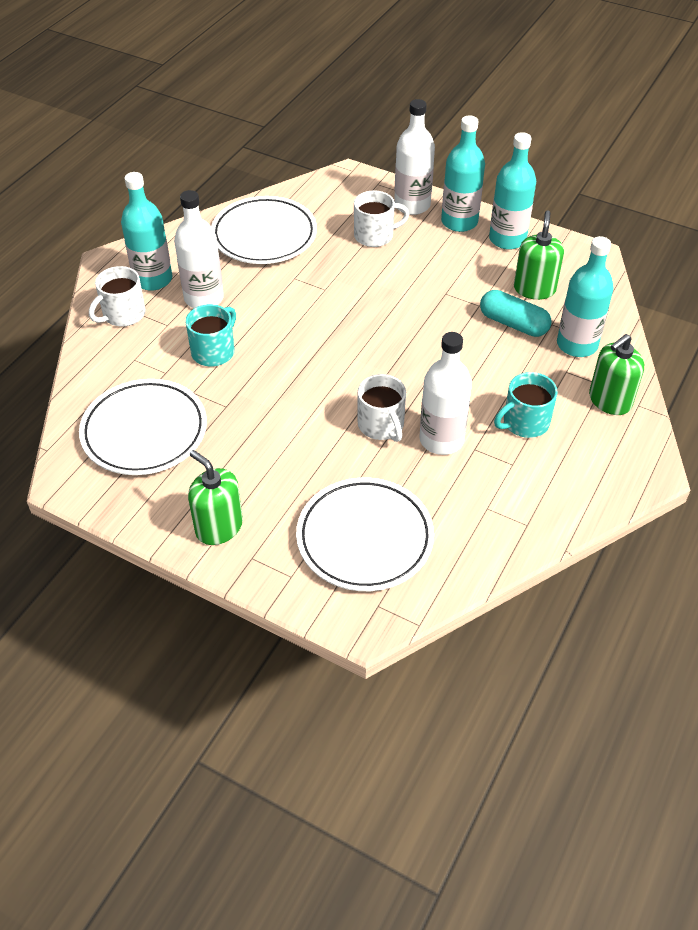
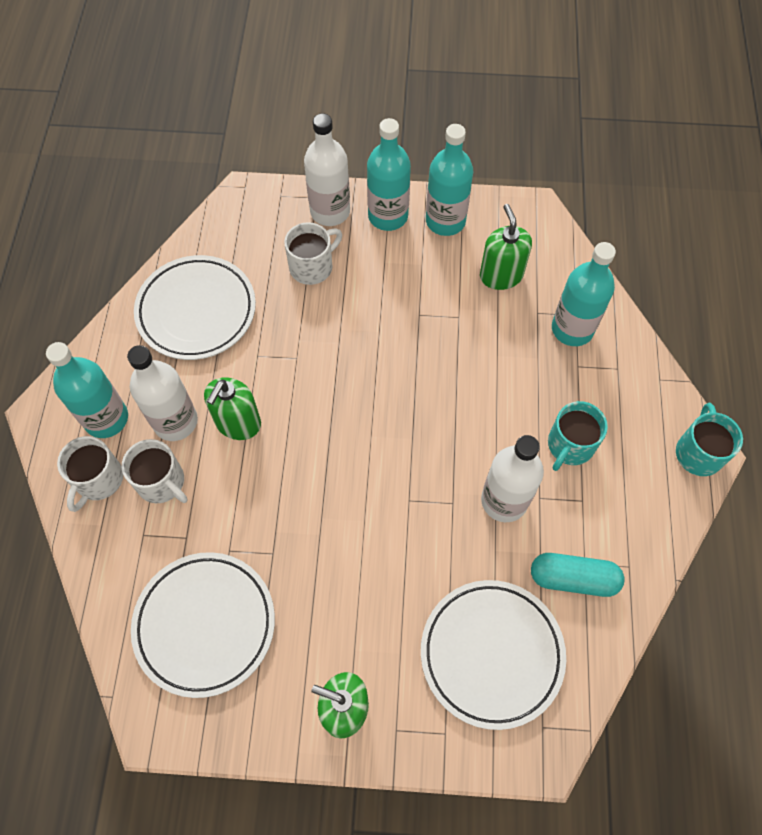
camera: 25 degrees left, 15 degrees up
(214, 351) = (223, 487): turquoise mug -> turquoise mug (698, 452)
(381, 425) = (439, 508): white mug -> white mug (162, 482)
(513, 324) = (502, 327): turquoise capsule -> turquoise capsule (573, 578)
(609, 400) = (632, 385): green soap dispenser -> green soap dispenser (238, 423)

